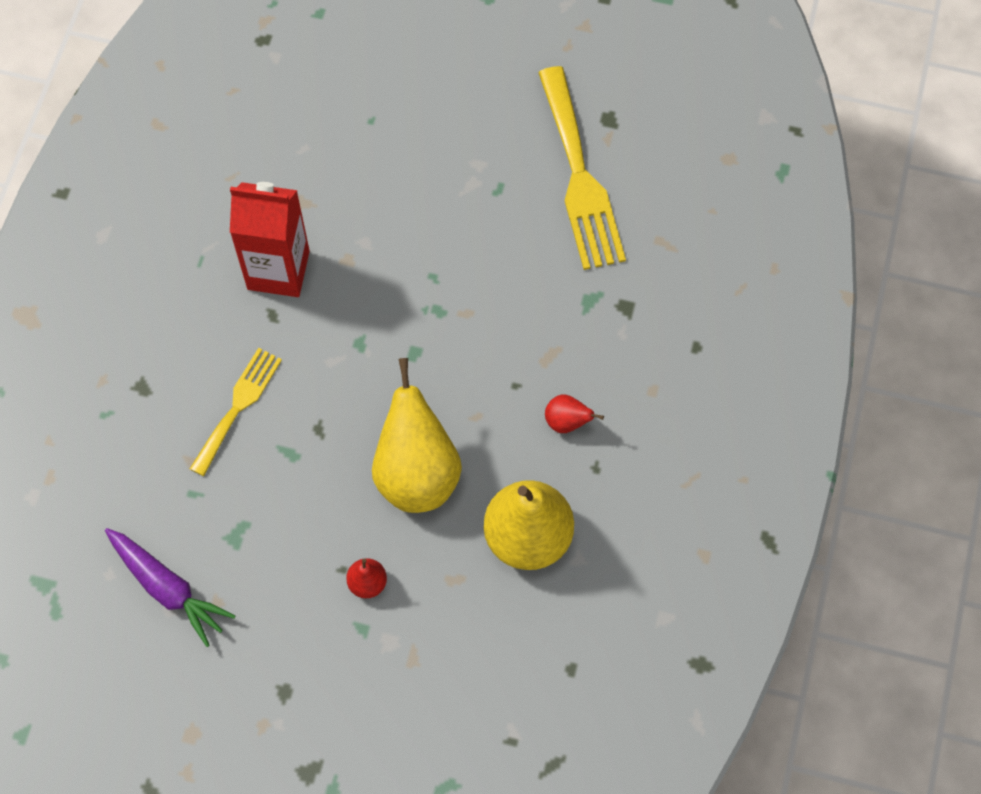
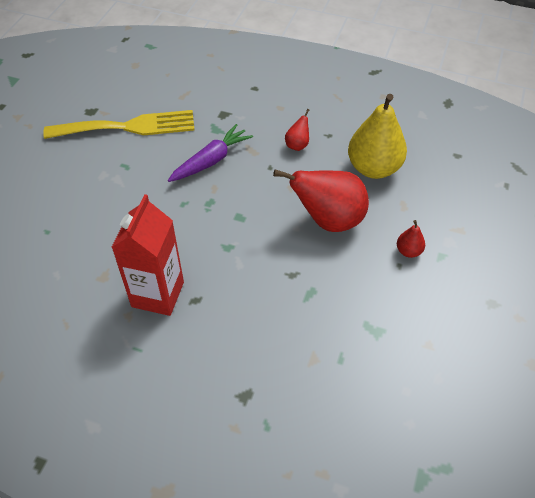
camera: 85 degrees left, 15 degrees down
(168, 588) = (420, 378): purple carrot -> purple carrot (211, 160)
(238, 406) = (269, 325): yellow fork -> none
(416, 473) = (328, 220): yellow pear -> red pear

